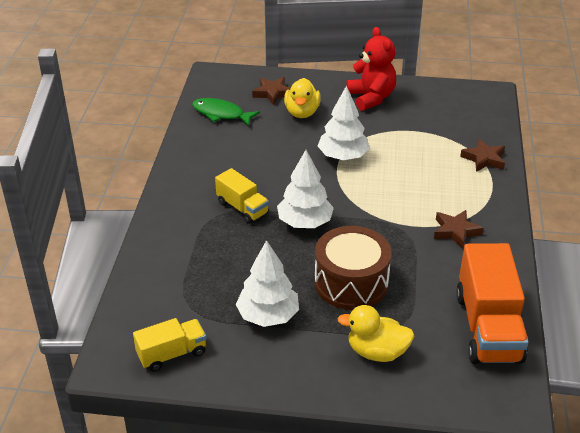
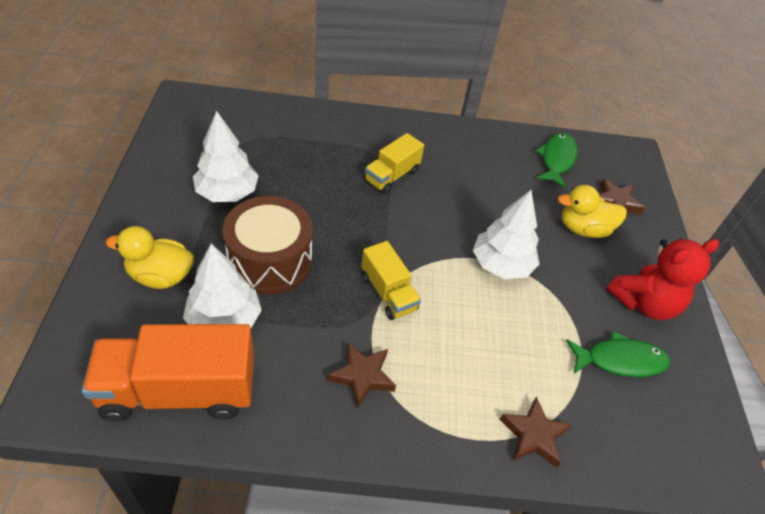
camera: 80 degrees right, 10 degrees up
(172, 354) = (188, 131): yellow truck -> yellow truck (388, 293)
(304, 223) = (371, 225): white tree -> white tree (224, 320)
(377, 352) = (160, 276): yellow duck -> yellow duck turned 90 degrees counterclockwise
(421, 116) = (620, 360): none -> green fish

